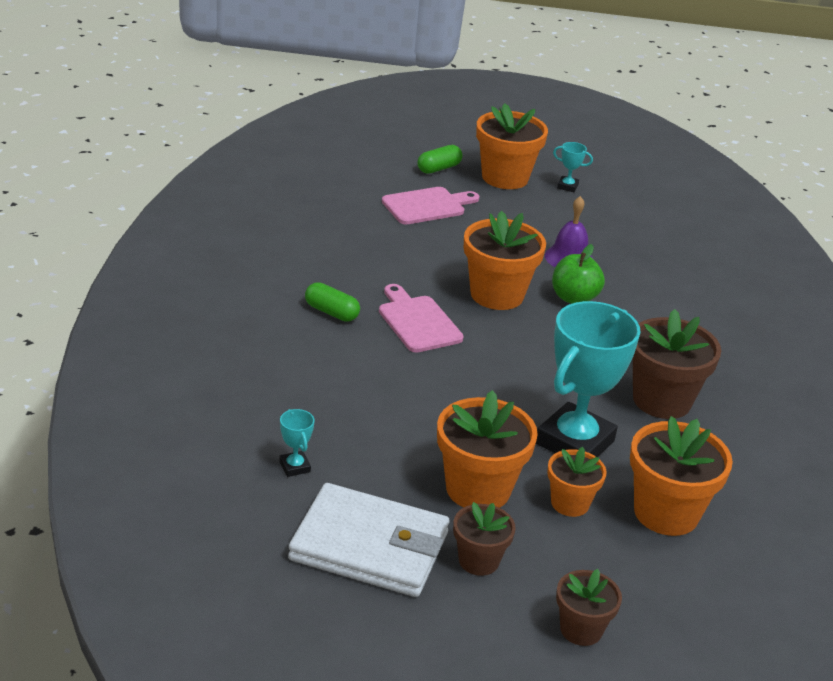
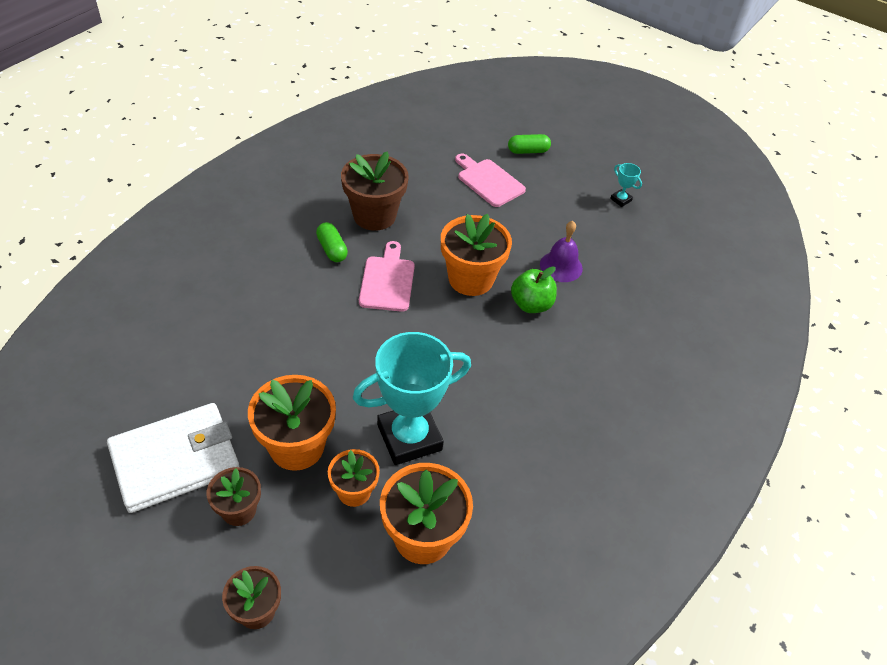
camera: 30 degrees right, 15 degrees up
(294, 467) = (187, 369): turquoise trophy -> none
(369, 546) = (175, 460): white wallet -> white wallet turned 75 degrees counterclockwise
(427, 206) = (488, 181): pink cutting board -> pink cutting board turned 135 degrees counterclockwise
(505, 177) = (575, 175): orange flower pot -> none
(661, 400) = (517, 429): brown flower pot -> brown flower pot (374, 215)

